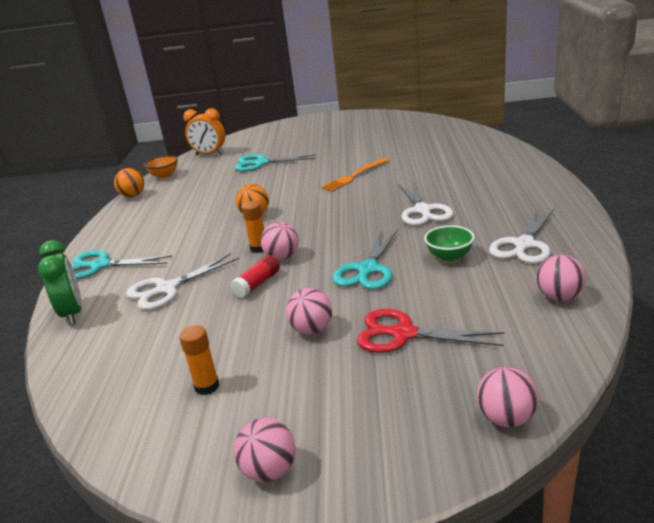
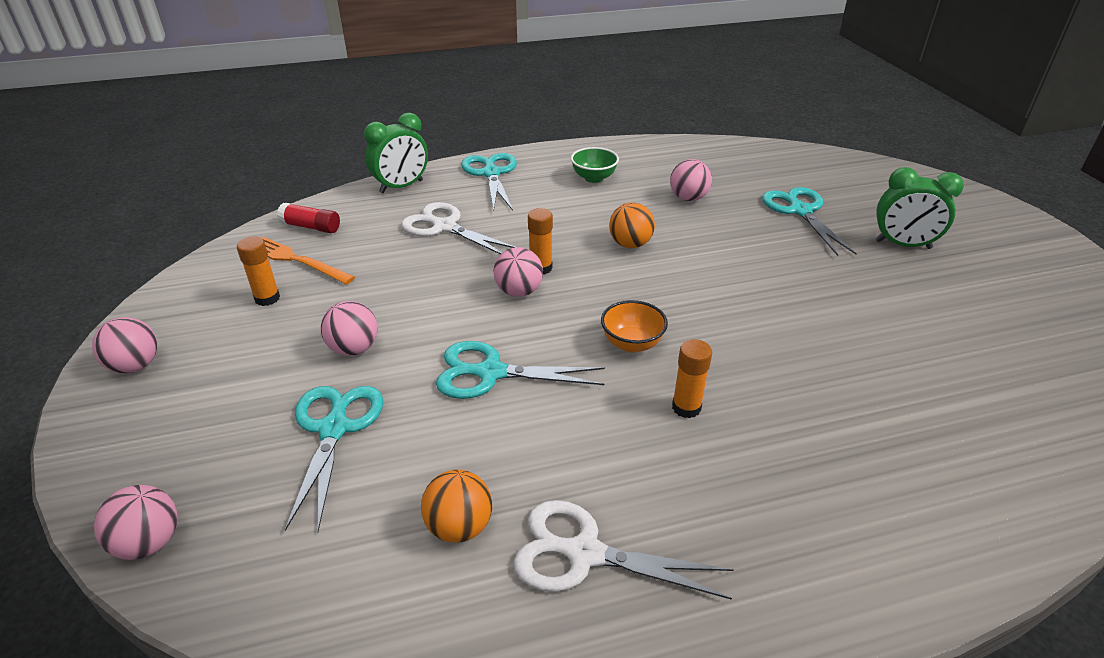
camera: 70 degrees right, 10 degrees up
(133, 196) = (660, 143): orange ball -> orange ball (459, 526)
(164, 176) = (725, 148): orange bowl -> orange bowl (632, 344)
(209, 154) = (810, 162): orange clock -> none
(257, 284) = (454, 286): red glue stick -> red glue stick (311, 227)
(314, 144) = (903, 245): none -> green clock
(354, 176) = (793, 311): orange fork -> orange fork (296, 260)
(403, 334) = (334, 429): red scissors -> turquoise scissors
(423, 210) = (686, 407): white scissors -> orange glue stick
(449, 256) = (534, 455): green bowl -> green bowl (594, 178)
(559, 297) = (413, 605): pink ball -> pink ball (688, 198)

